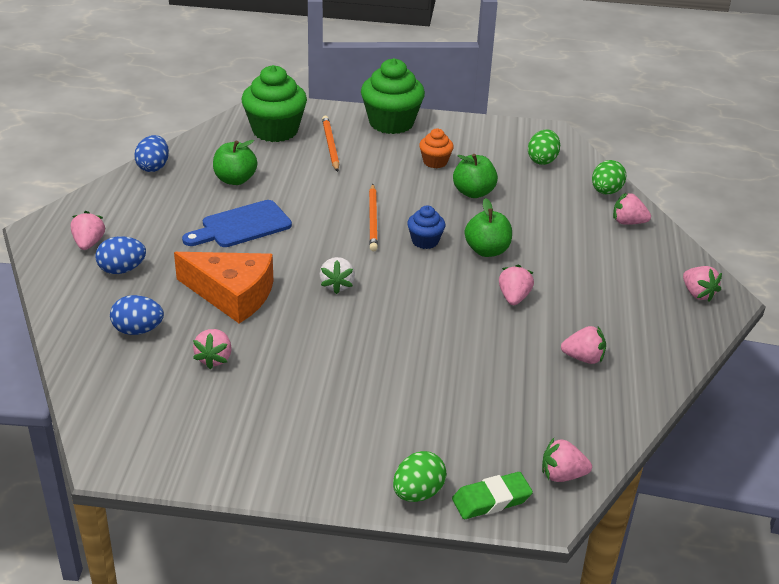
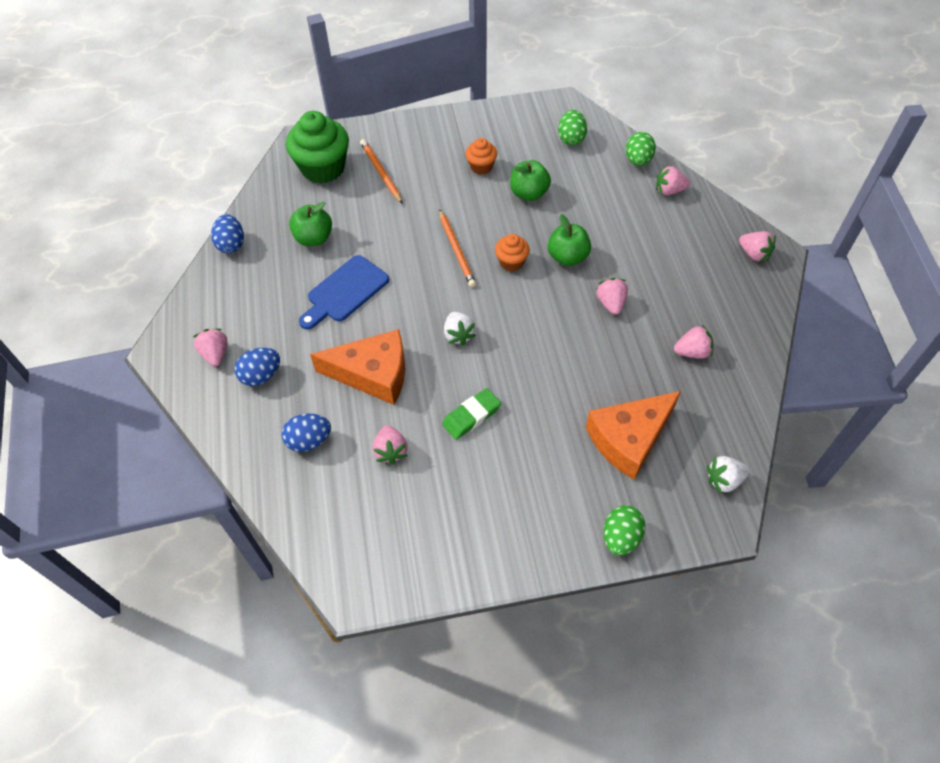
camera: 15 degrees left, 20 degrees up
(391, 123) = (423, 130): green cupcake -> none
(425, 241) = (511, 262): blue cupcake -> orange cupcake
(473, 412) = (629, 439): none -> orange cheese
(491, 500) = (680, 524): green eraser -> green eraser (471, 416)
(562, 475) = (724, 480): pink strawberry -> white strawberry

